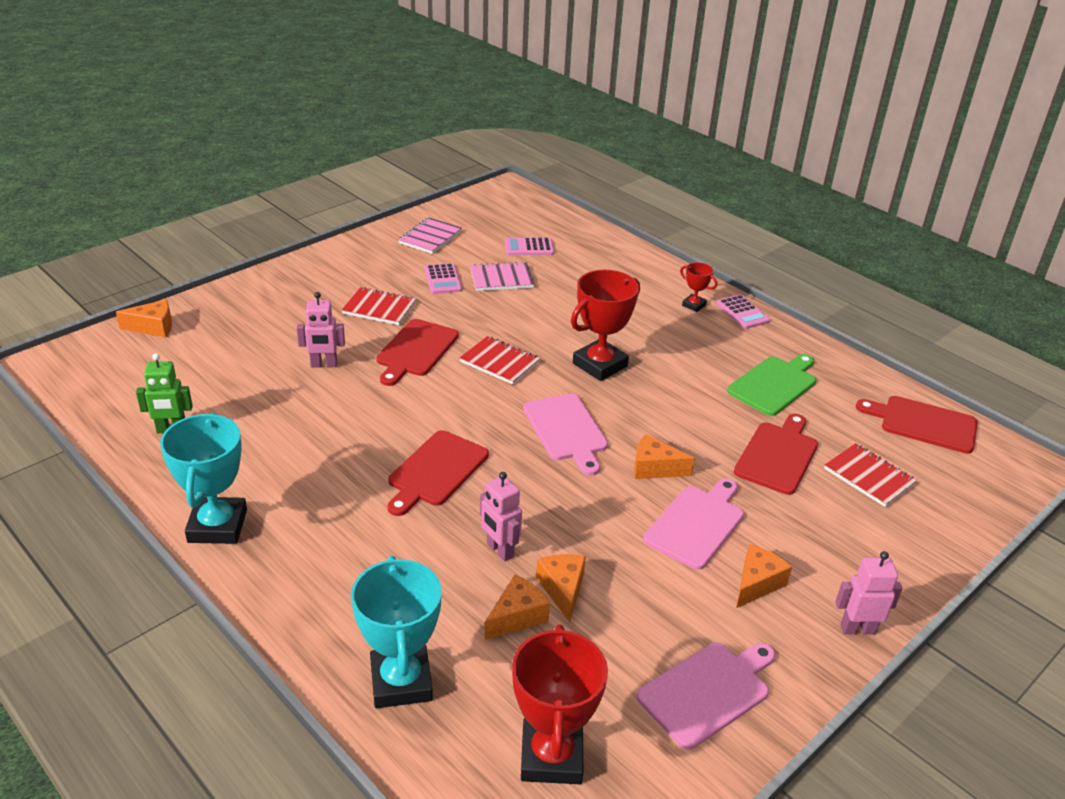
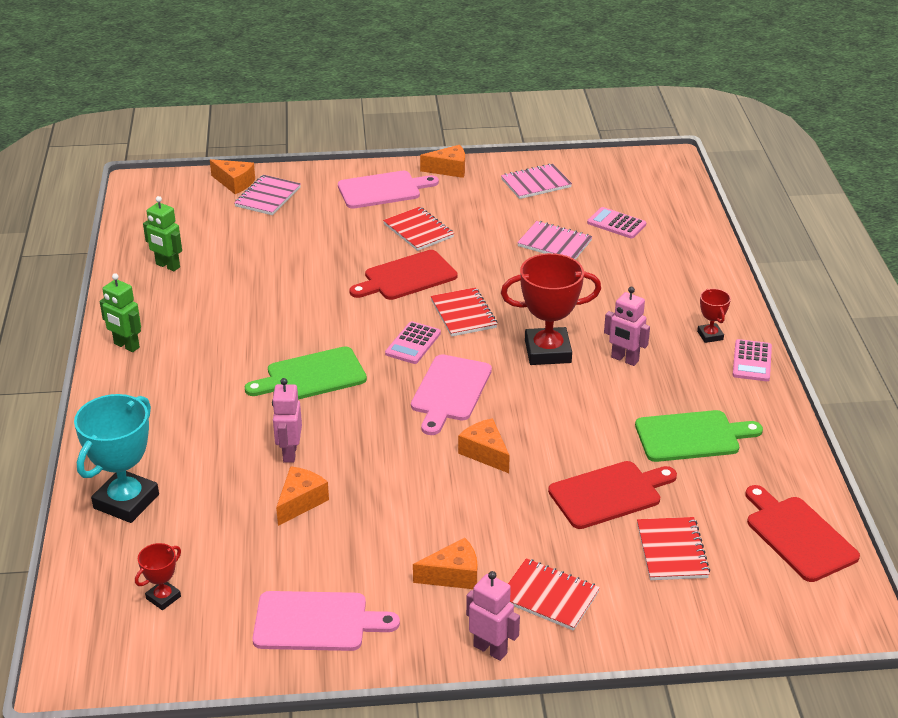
camera: 40 degrees right, 0 degrees up
(202, 328) = (268, 197): none -> pink notebook
(217, 526) = (126, 346): turquoise trophy -> green robot
(324, 365) = (323, 260): pink robot -> pink robot (624, 359)
(436, 471) = (311, 376): red cutting board -> green cutting board
(443, 279) = (501, 225): pink calculator -> pink calculator (413, 343)
(517, 616) = (247, 502): orange cheese -> orange cheese (449, 169)
(551, 756) = (163, 597): red trophy -> red trophy, size x0.49
(696, 524) = (463, 510): pink cutting board -> pink cutting board (383, 190)
(840, 559) = (549, 596): none -> red notebook

